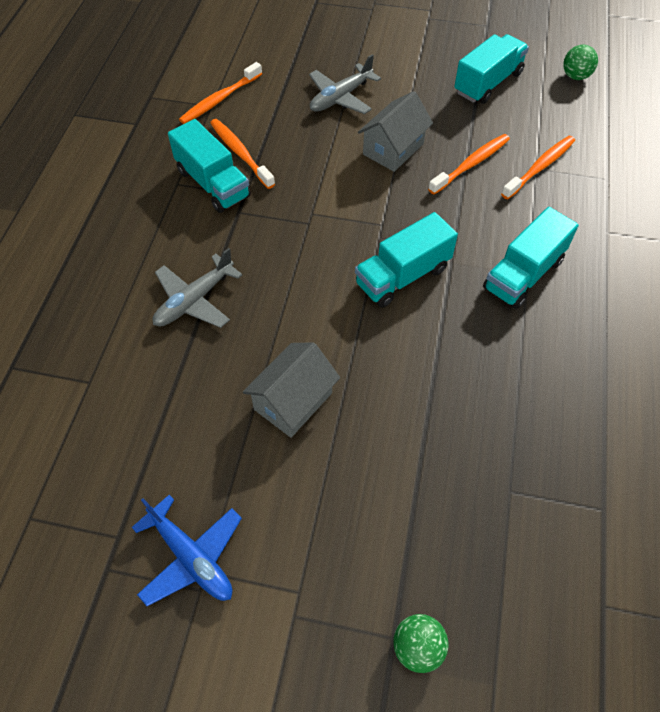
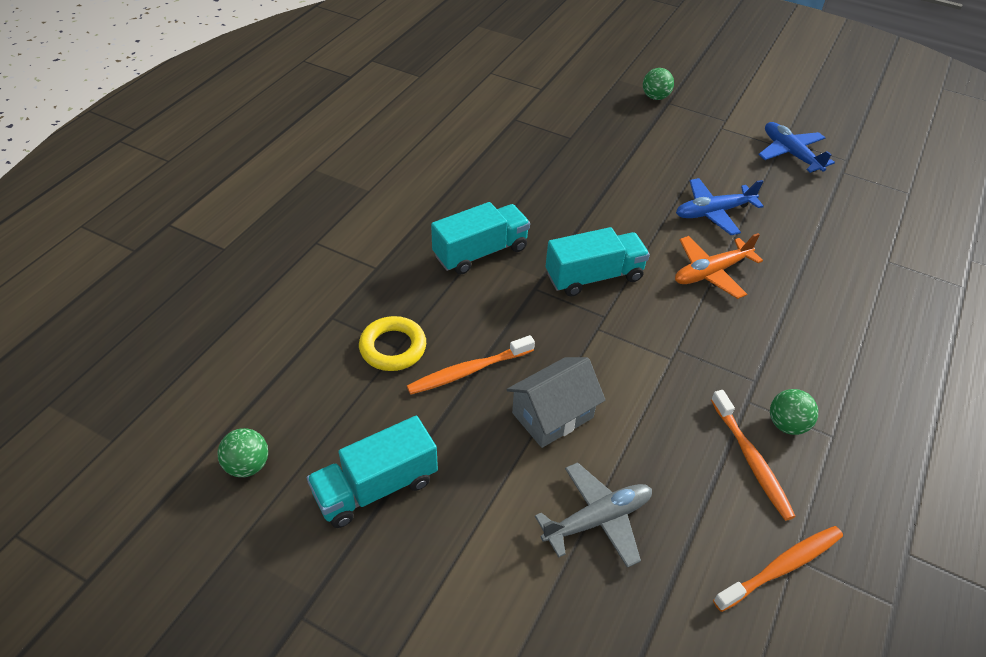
camera: 165 degrees left, 10 degrees down
(194, 301) = (800, 302): grey plane -> none
(213, 183) = (786, 424): turquoise truck -> green ball
(287, 312) = (711, 273): none -> orange plane
(293, 401) = (713, 212): grey house -> blue plane
(540, 167) = (393, 347): orange toothbrush -> yellow ring

